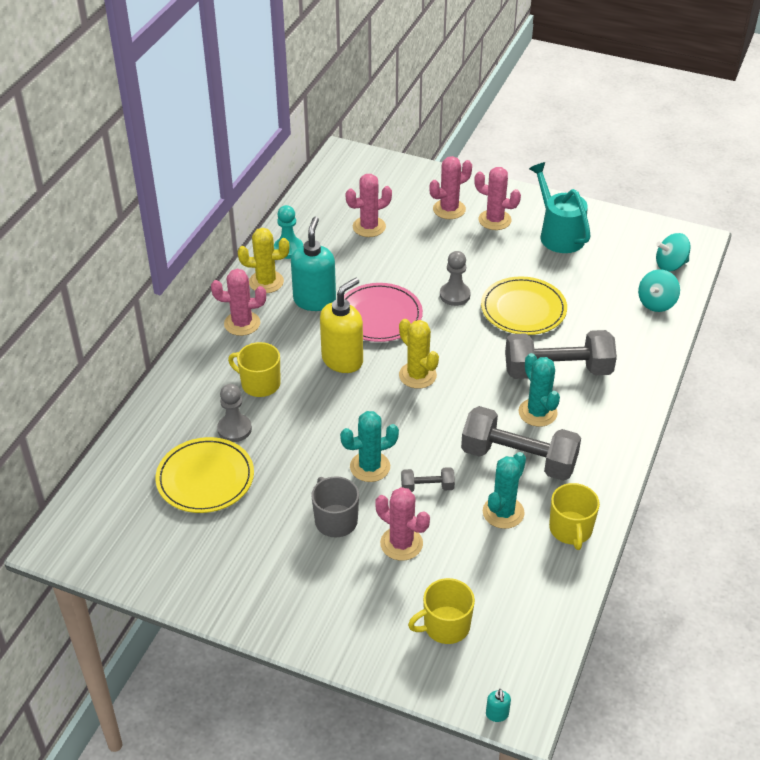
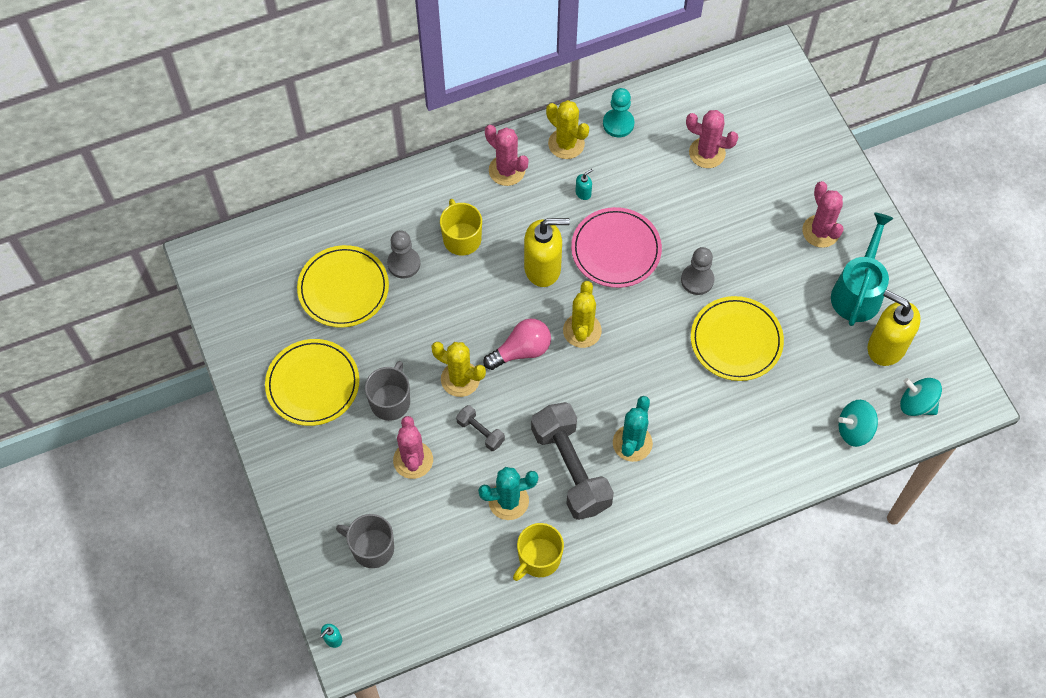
camera: 45 degrees right, 20 degrees up
(259, 557) = (312, 384): none -> yellow plate
(314, 300) = (583, 193): turquoise soap dispenser -> turquoise soap dispenser, size x0.40
(370, 467) = (460, 379): turquoise cactus -> yellow cactus
(391, 417) = (521, 351): none -> pink light bulb
(445, 626) = (372, 548): yellow mug -> grey mug
(449, 209) = (795, 188): pink cactus -> none
(557, 370) = (693, 420): grey dumbbell -> none
(613, 250) = (886, 347): none -> yellow soap dispenser

